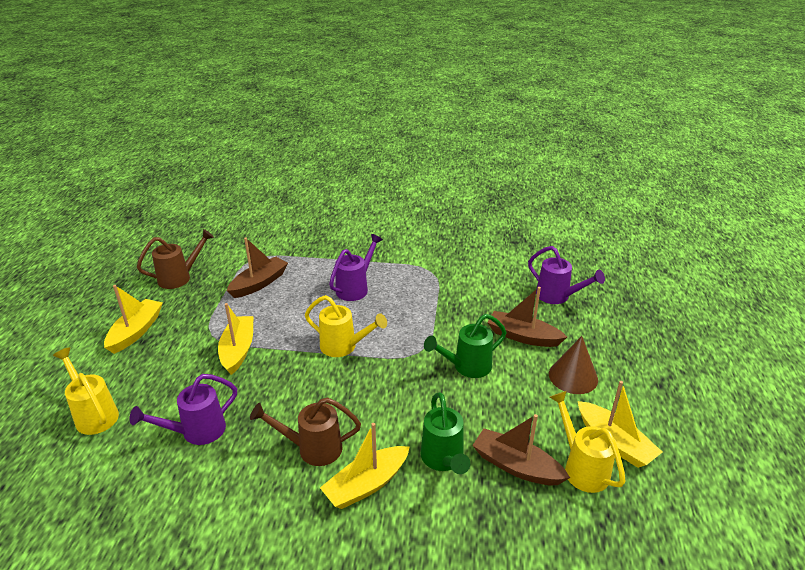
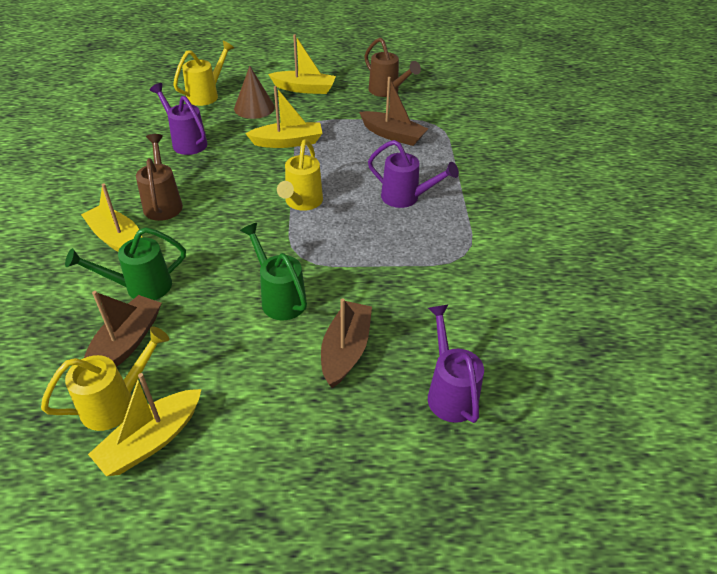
camera: 80 degrees right, 10 degrees up
(557, 296) = (449, 392): purple watering can -> purple watering can turned 135 degrees clockwise
(573, 376) = (271, 403): brown cone -> brown cone (254, 108)

